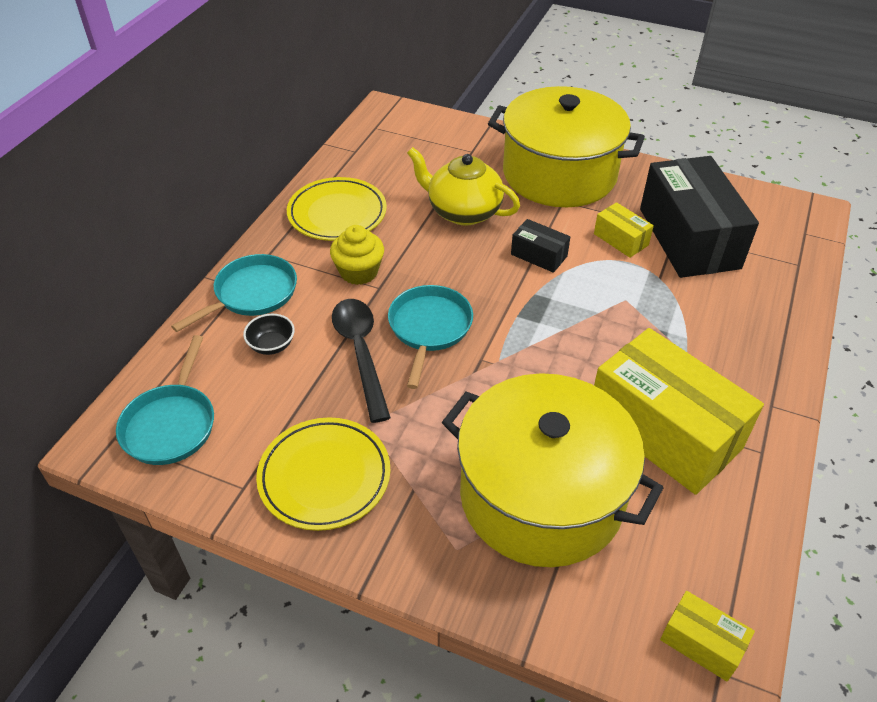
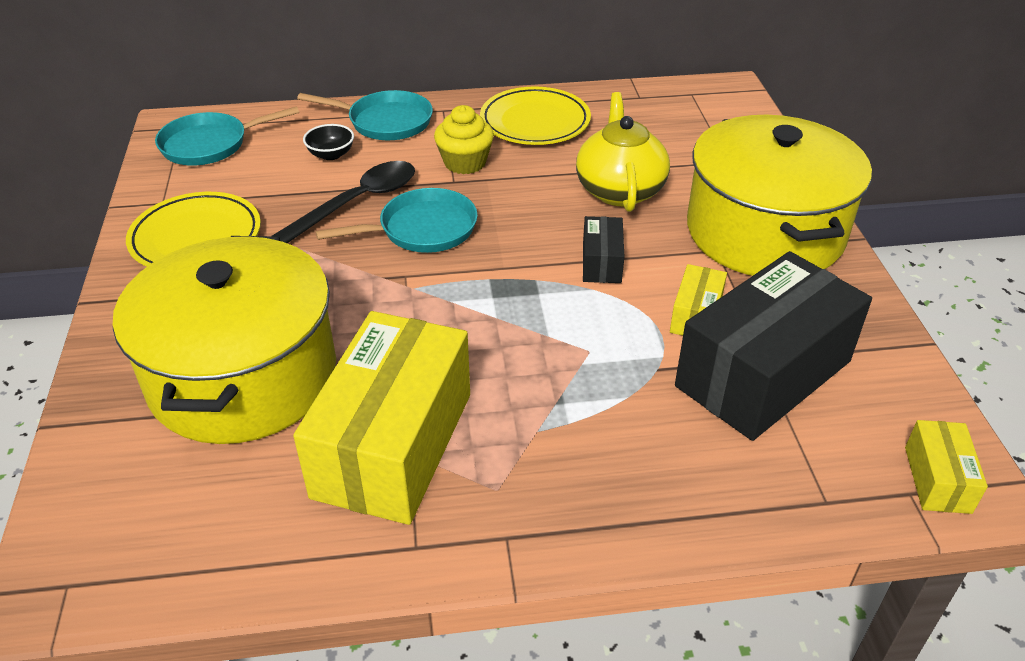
camera: 60 degrees right, 5 degrees down
(701, 643) = (100, 559): yellow box -> yellow box (937, 479)

